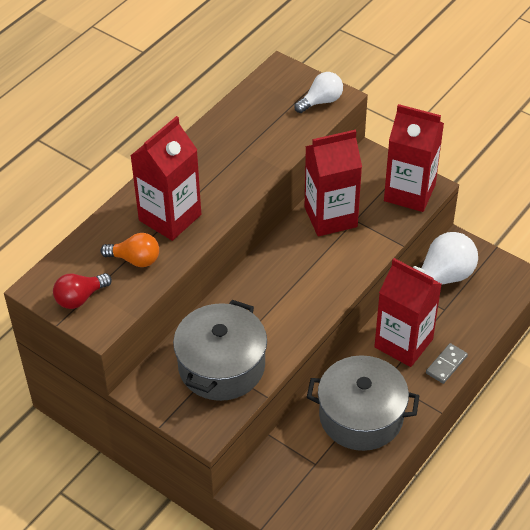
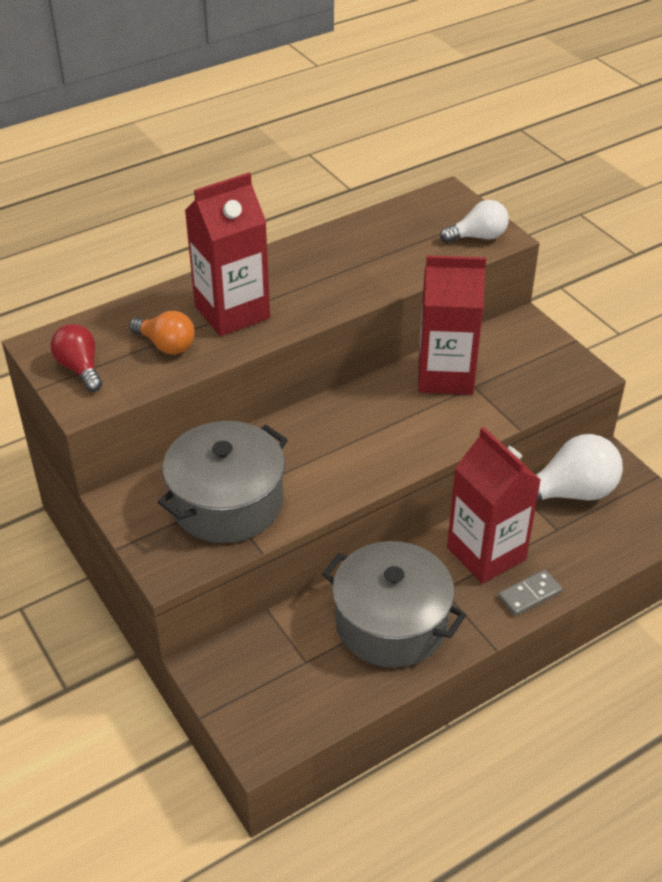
camera: 20 degrees right, 5 degrees down
(80, 298) = (80, 368): red light bulb -> red light bulb turned 75 degrees clockwise
(409, 192) = (557, 374): red carton -> none

